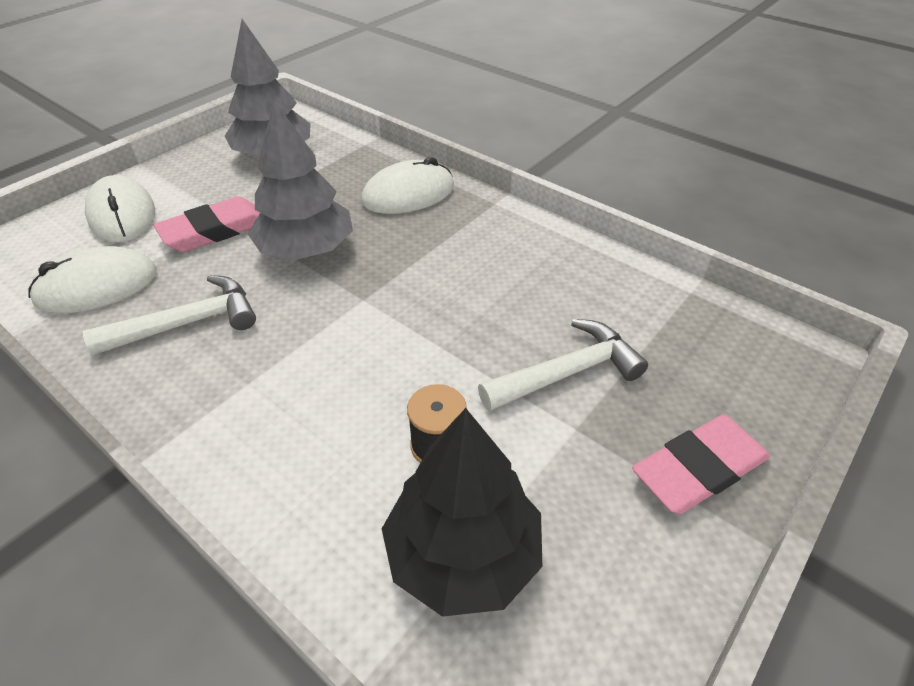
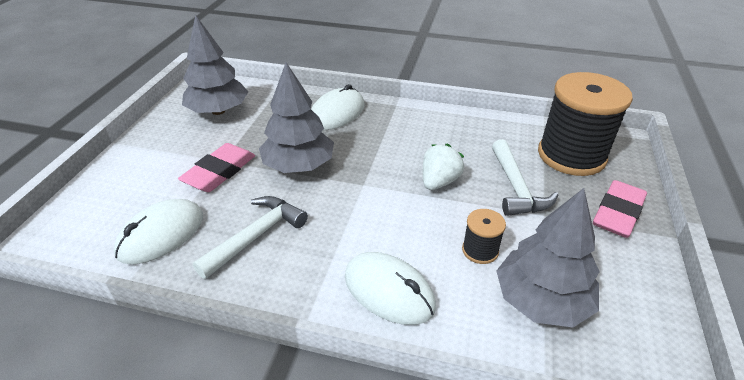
camera: 25 degrees left, 5 degrees down
(122, 214) = (134, 181): white mouse -> white mouse (389, 291)
(463, 328) = (439, 182): none -> white strawberry
(463, 554) = (541, 301): black tree -> grey tree
(567, 373) = (516, 187): white hammer -> white hammer turned 135 degrees clockwise
(696, 352) = (571, 155): none -> black spool

